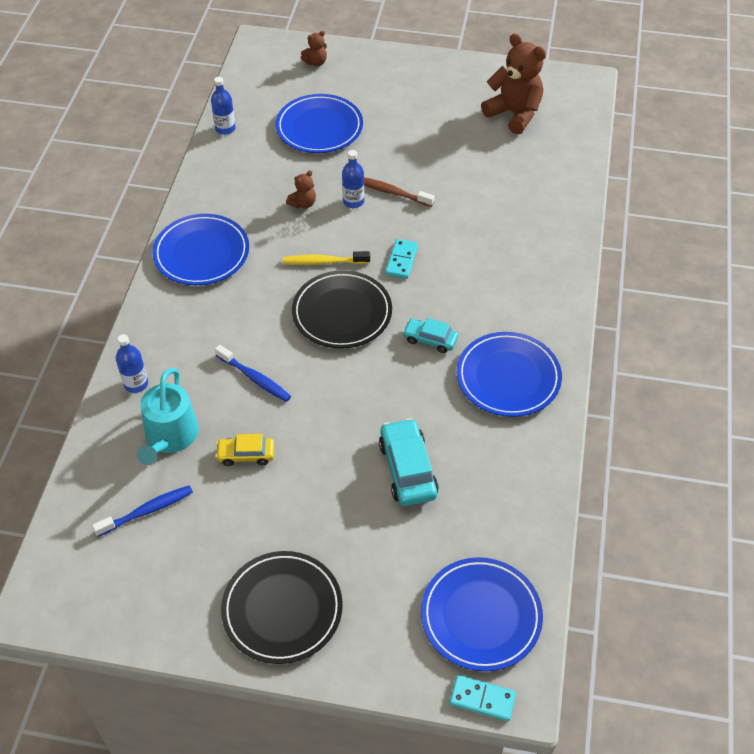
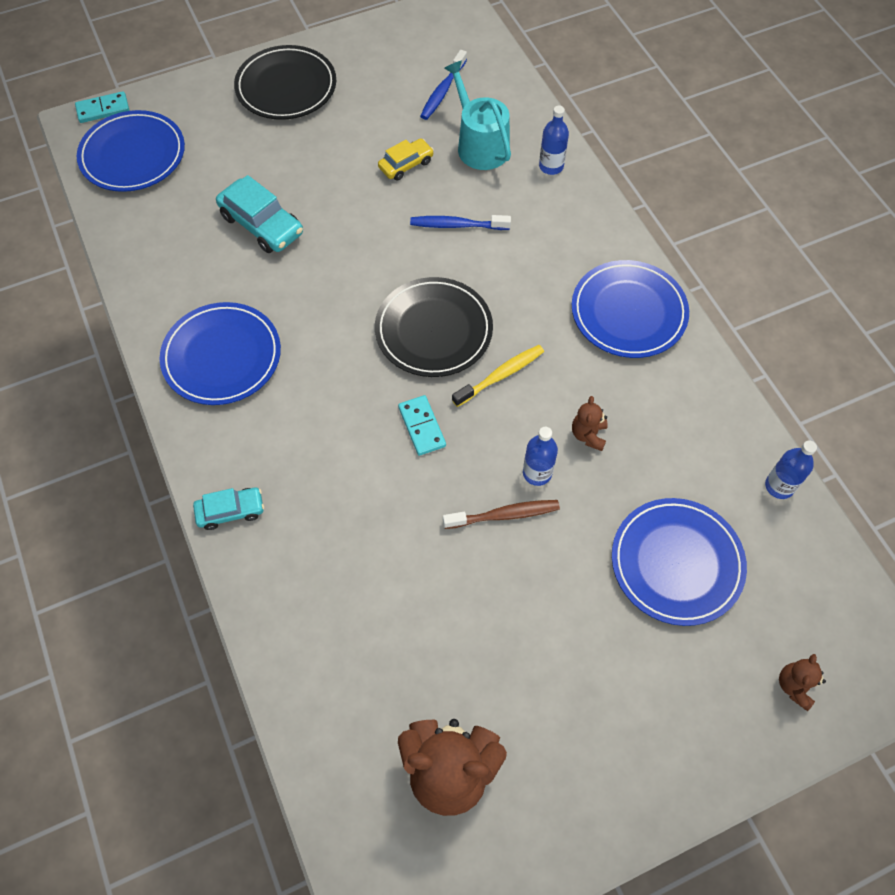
camera: 145 degrees right, 10 degrees up
(430, 339) = (325, 352): turquoise car -> turquoise car (230, 511)

